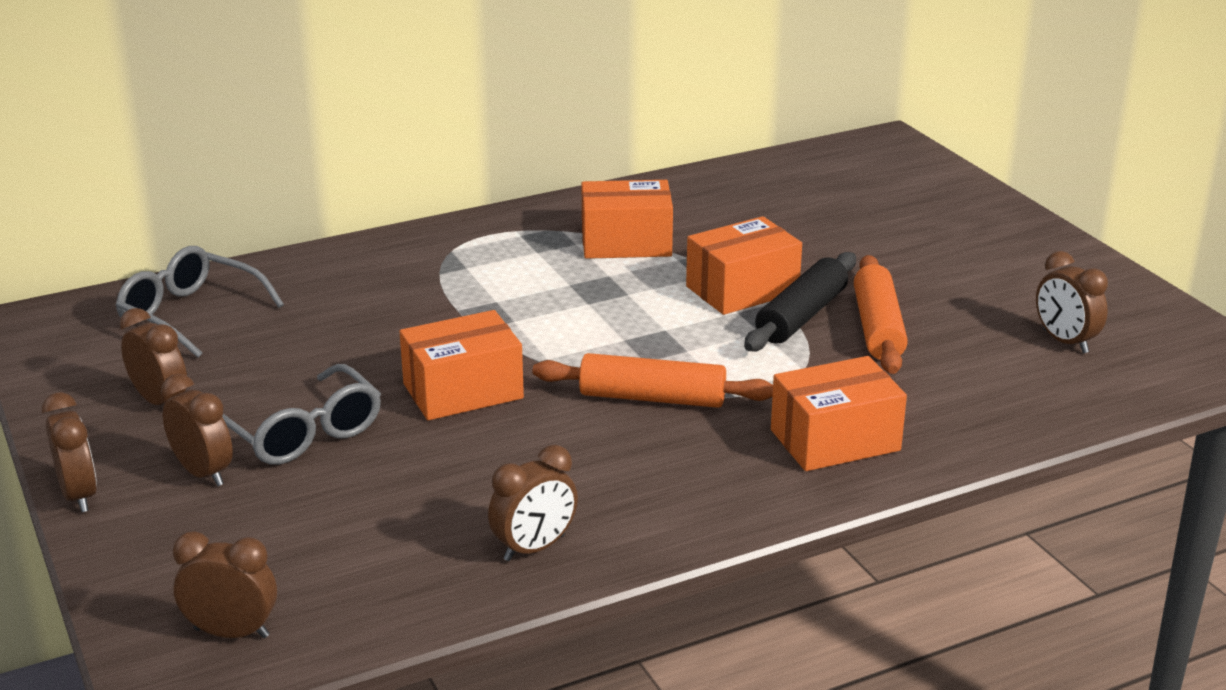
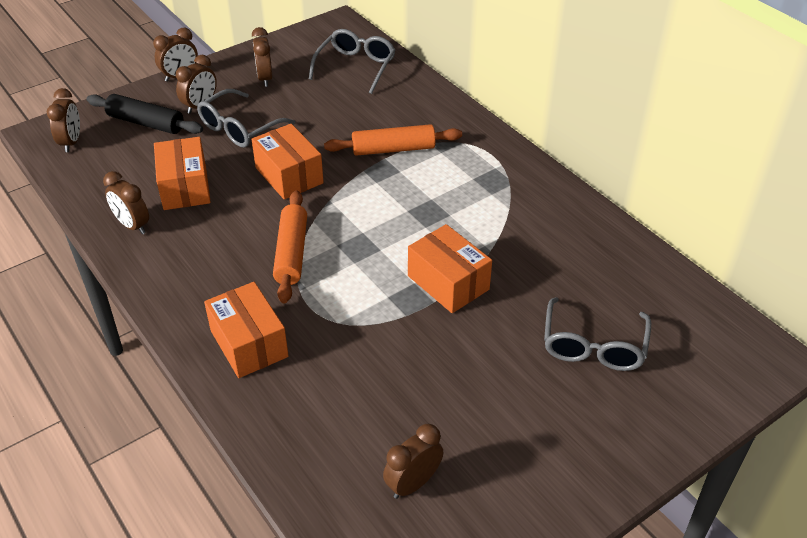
camera: 80 degrees right, 15 degrees up
(160, 401) = (265, 78): brown clock -> brown clock turned 135 degrees clockwise
(626, 243) = (501, 217): orange box -> orange box (185, 187)
(801, 316) = (416, 317): black rolling pin -> black rolling pin (146, 123)
(863, 220) = (593, 346): none -> grey glasses
(878, 328) = (408, 361): orange rolling pin -> orange rolling pin (393, 149)

